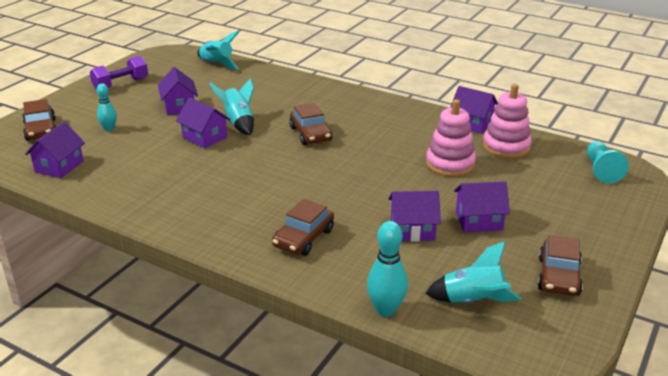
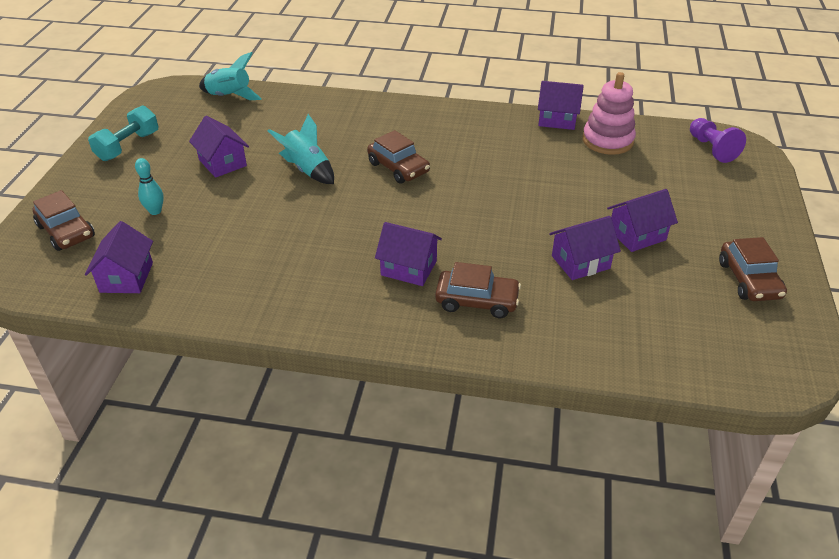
camera: 20 degrees left, 10 degrees up
(121, 84) = (128, 146): purple dumbbell -> turquoise dumbbell
(204, 137) = (281, 198): purple house -> purple house (408, 268)
(303, 238) = (477, 301): brown car -> brown car turned 90 degrees counterclockwise
(386, 310) = (615, 364): turquoise bowling pin -> none
(450, 164) = (567, 173): pink stacking toy -> none
(473, 301) = (690, 330): turquoise rocket -> none
(601, 170) = (711, 149): turquoise pawn -> purple pawn

